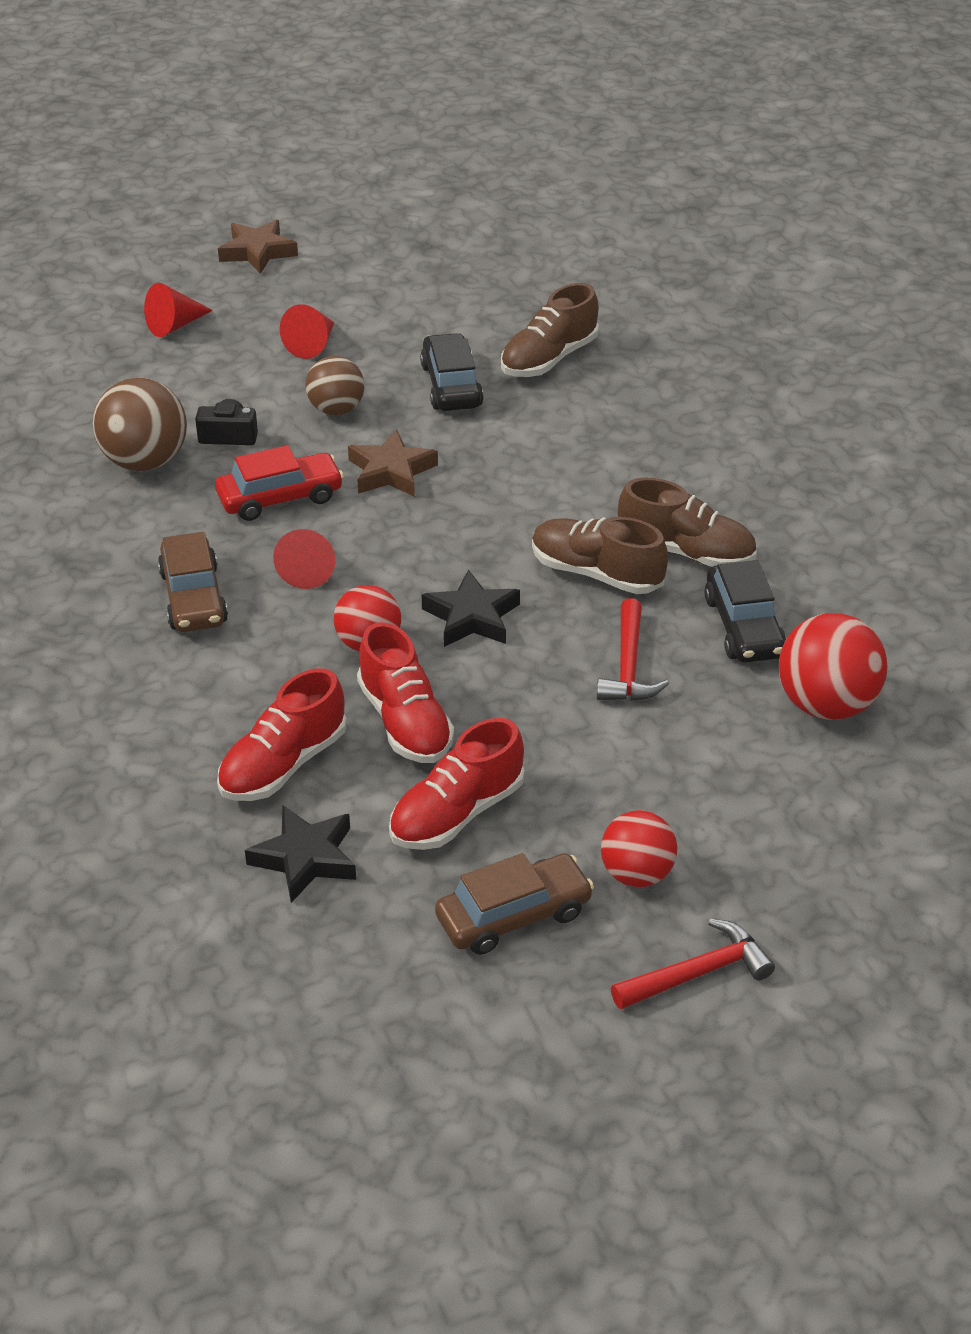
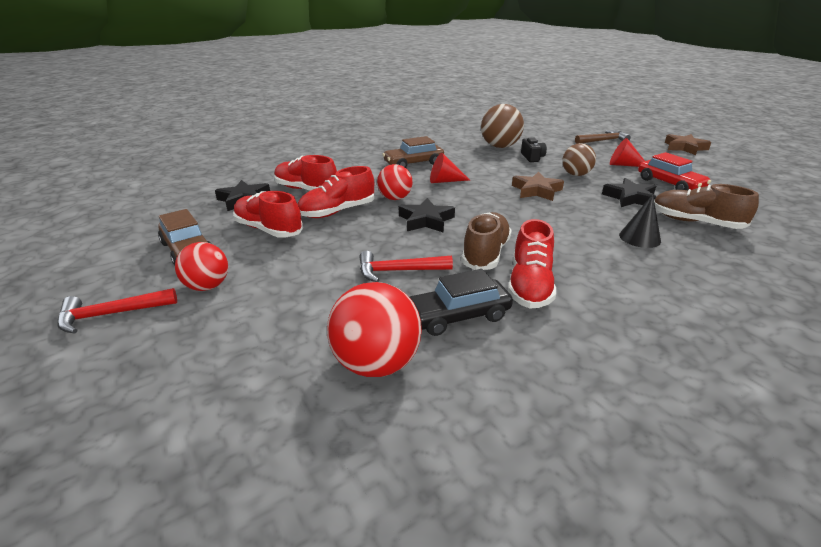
camera: 80 degrees right, 10 degrees down
(175, 325) = (603, 141): red cone -> brown hammer
(280, 498) = (494, 171): red car -> red car (669, 184)
(451, 386) = (630, 198): black car -> black star
(582, 422) = (639, 238): none -> black cone
(686, 552) = (529, 286): brown shoe -> red shoe
(697, 973) = (111, 314): red hammer -> red hammer turned 105 degrees clockwise

